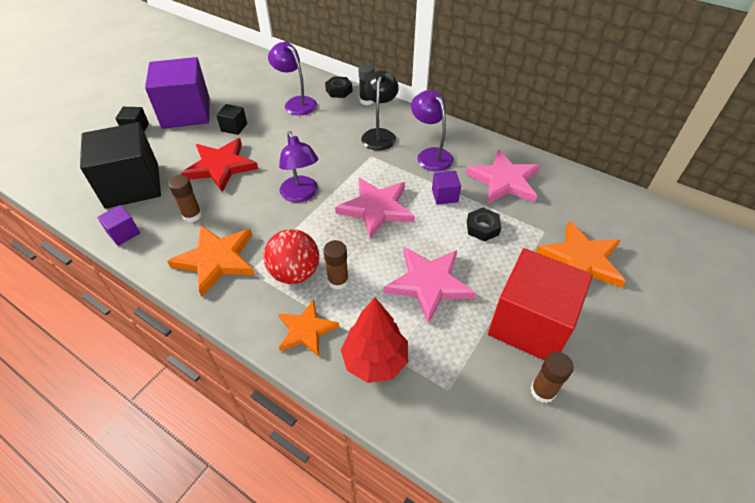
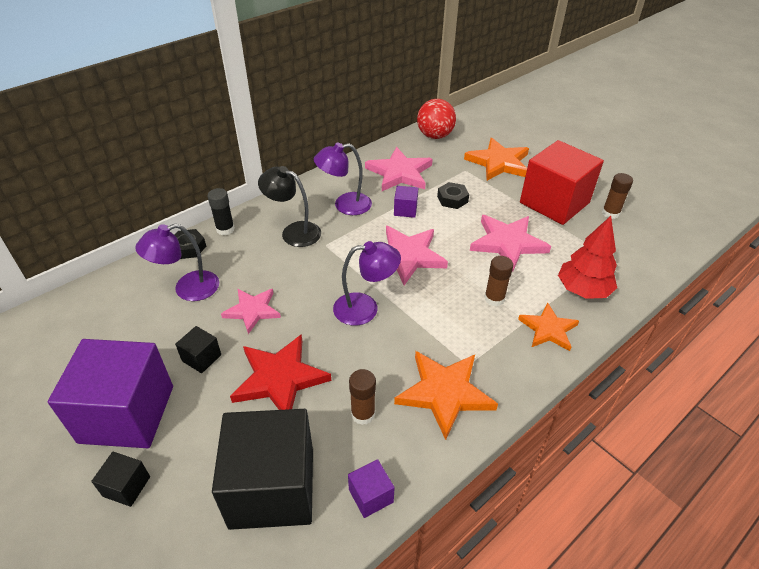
camera: 75 degrees left, 5 degrees down
(283, 137) = (252, 310): none -> pink star
(295, 273) = (478, 328): red ball -> red ball (435, 136)

